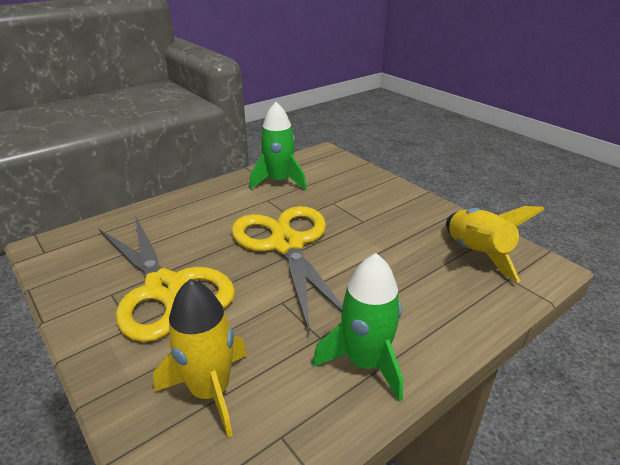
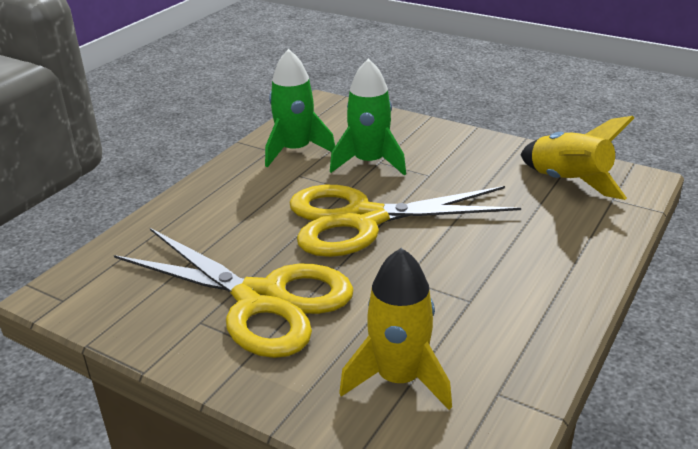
camera: 20 degrees left, 0 degrees up
(286, 244) = (363, 219): yellow scissors -> yellow scissors turned 60 degrees counterclockwise
(365, 362) = (530, 310): green rocket -> green rocket (369, 162)

